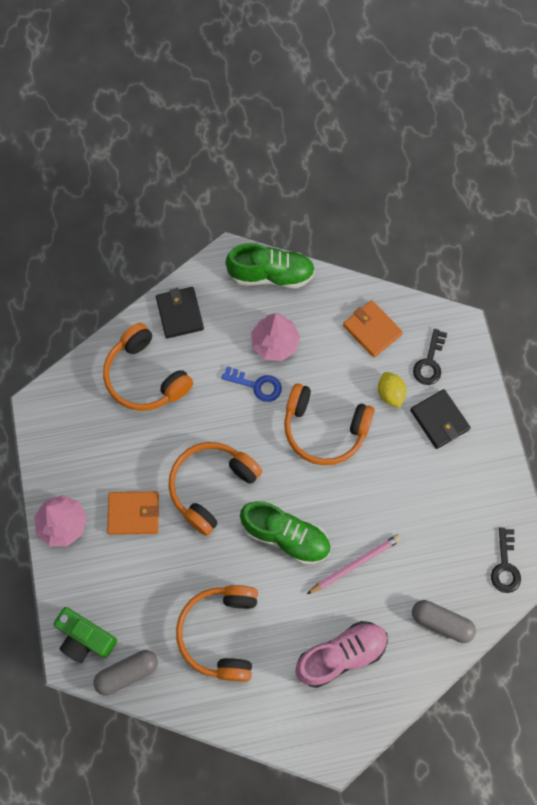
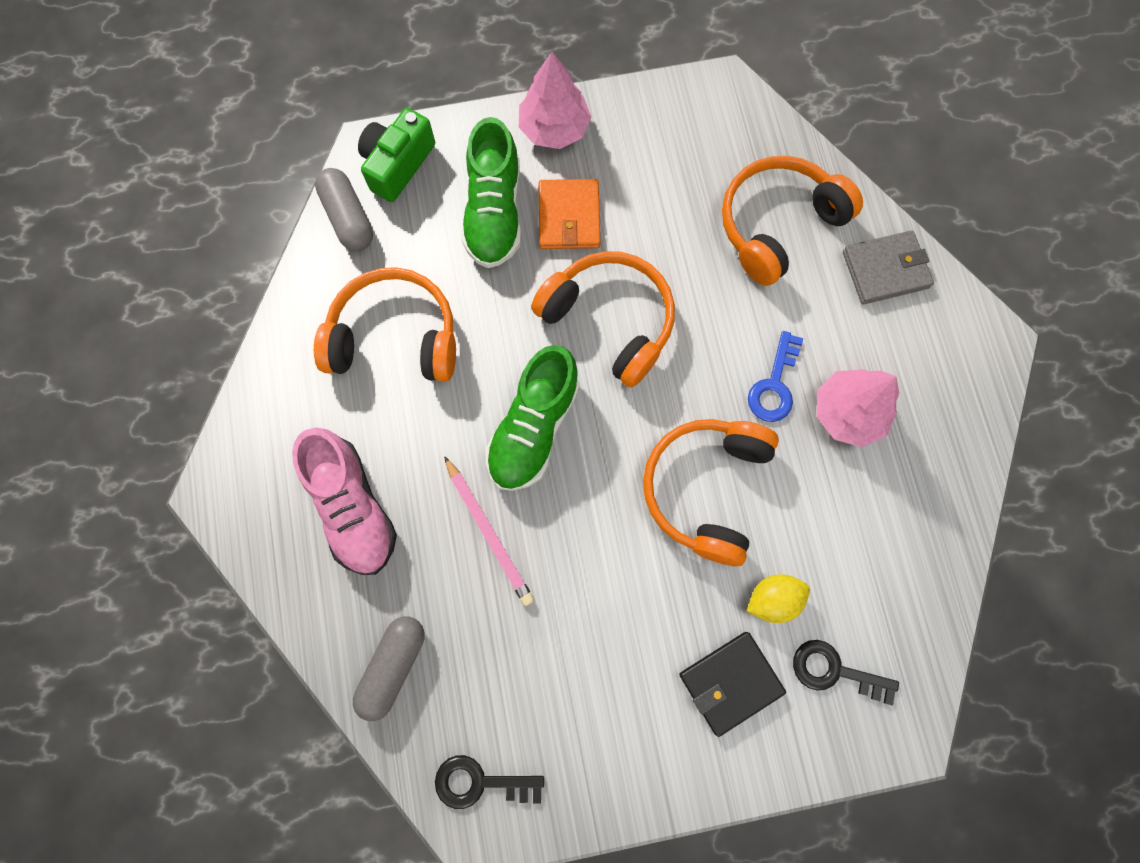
camera: 90 degrees right, 5 degrees up
(180, 314) = (885, 270): black wallet -> grey wallet
(271, 275) = (968, 407): green shoe -> green shoe (494, 213)
(372, 330) = (886, 572): orange wallet -> none

